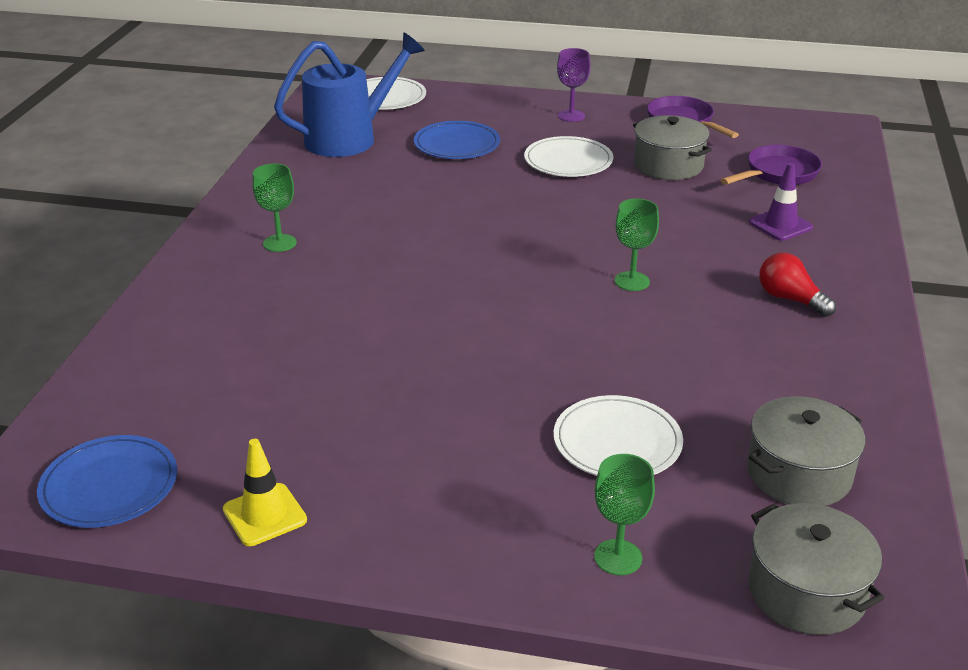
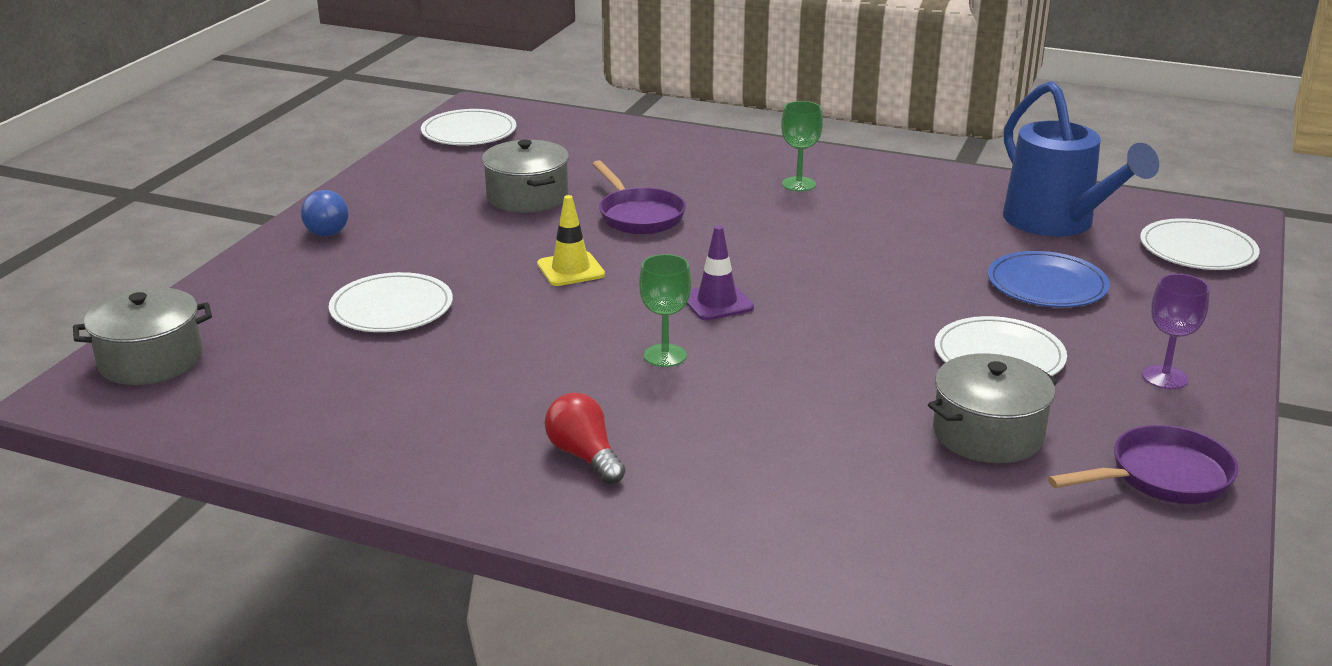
camera: 100 degrees right, 5 degrees down
(109, 485) = (469, 132): blue plate -> white plate
(264, 515) = (403, 175): yellow traffic cone -> yellow traffic cone (570, 269)
(441, 544) = (325, 228): none -> blue light bulb
(618, 557) = (256, 289): green goblet -> none
(778, 173) = (958, 532): purple pan -> purple pan (638, 215)
(780, 225) = (782, 494): purple traffic cone -> purple traffic cone (717, 302)
(790, 299) = (584, 456): red light bulb -> red light bulb turned 90 degrees counterclockwise
(798, 473) = (284, 389): grey pot -> grey pot (527, 197)

